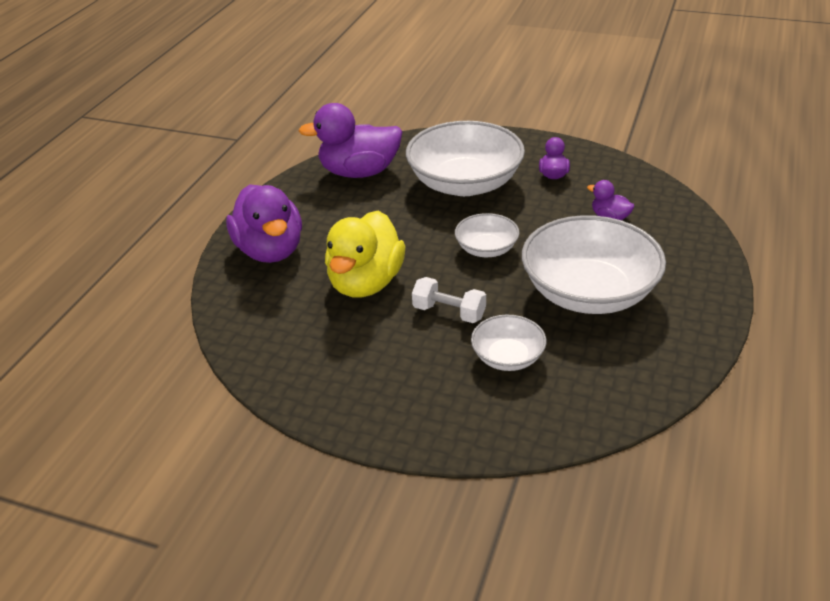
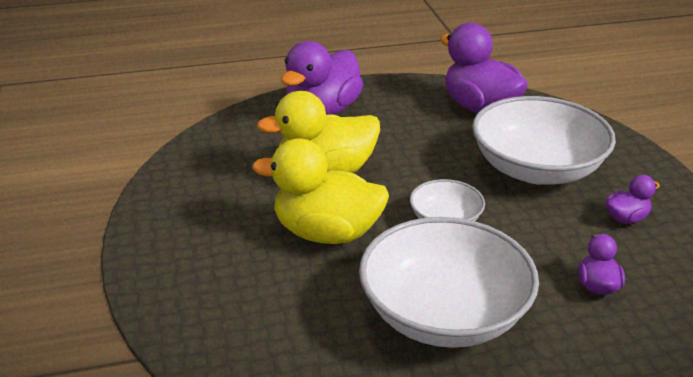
camera: 55 degrees right, 5 degrees down
(449, 312) = (327, 233): white dumbbell -> yellow duck
(507, 357) = (292, 292): white bowl -> none

